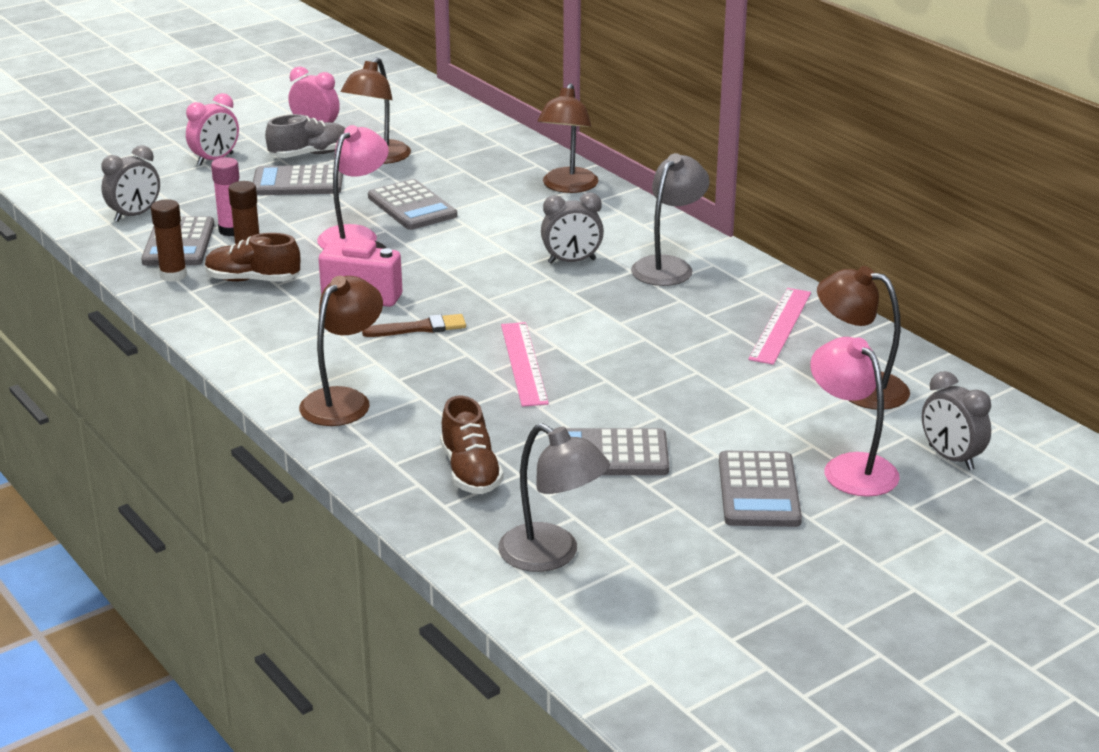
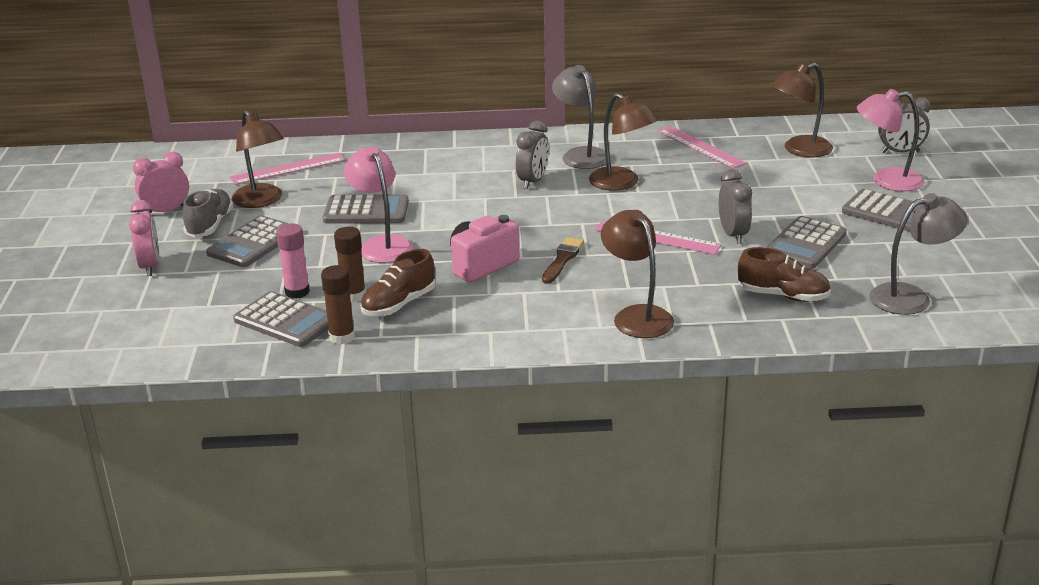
camera: 55 degrees left, 0 degrees up
(135, 215) = (200, 328): grey clock -> grey clock (733, 235)
(453, 145) = (288, 169): none -> pink ruler
(567, 187) = (419, 151): brown lamp -> brown lamp (621, 183)

